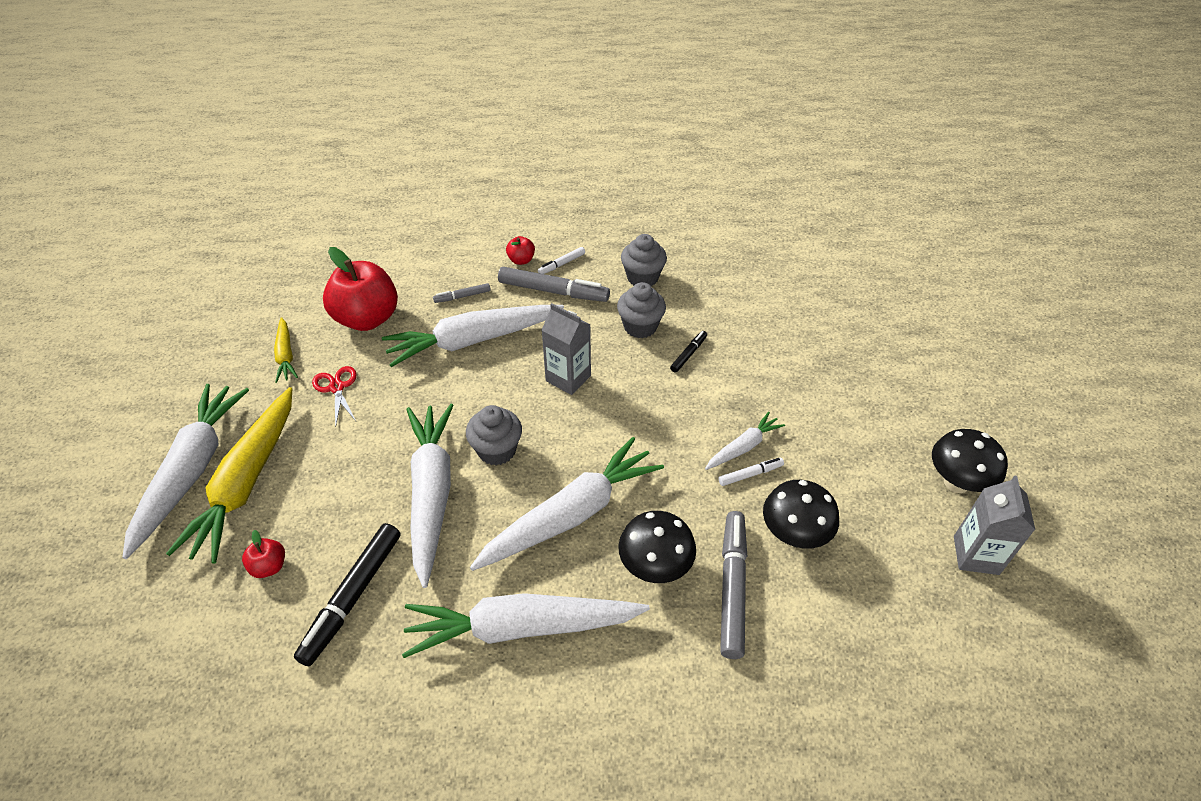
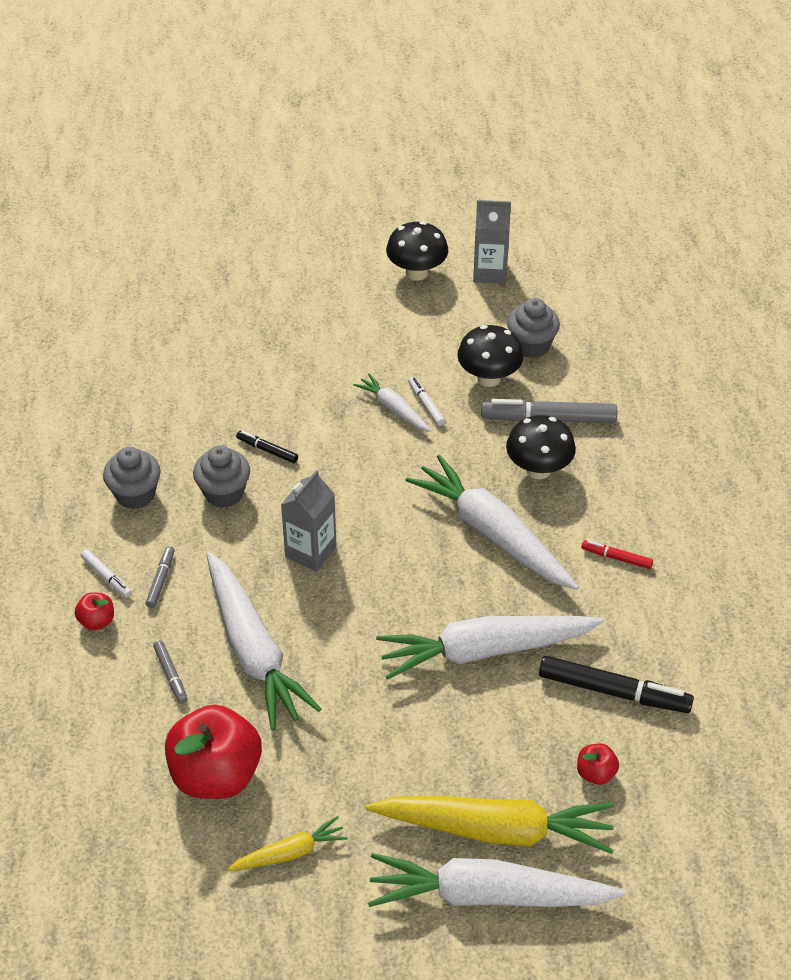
camera: 95 degrees left, 0 degrees up
(337, 387) = (342, 778): red scissors -> none
(497, 450) = (421, 603): grey cupcake -> grey cupcake (531, 345)
(521, 627) = (616, 558): white carrot -> red marker
(553, 291) = (160, 580): grey marker -> grey marker, size x0.50

